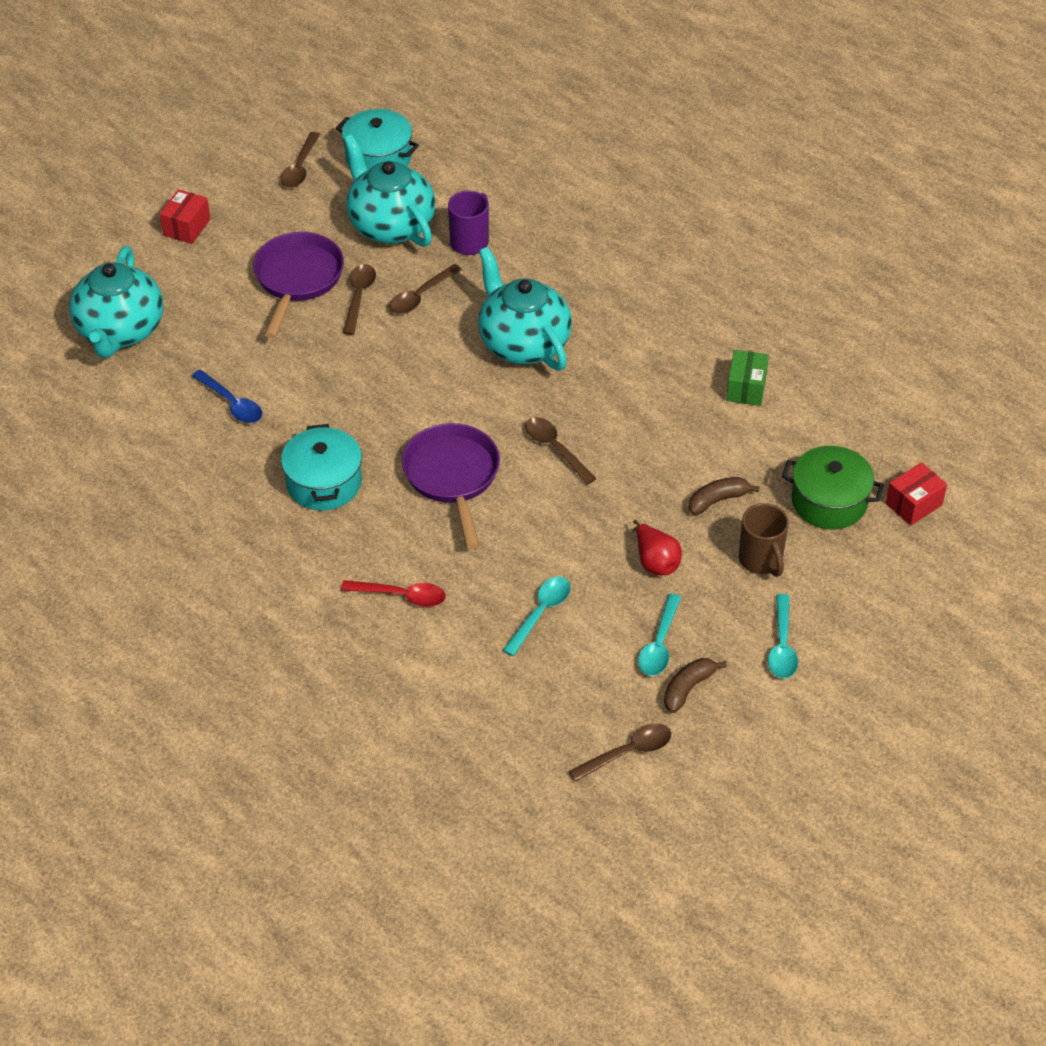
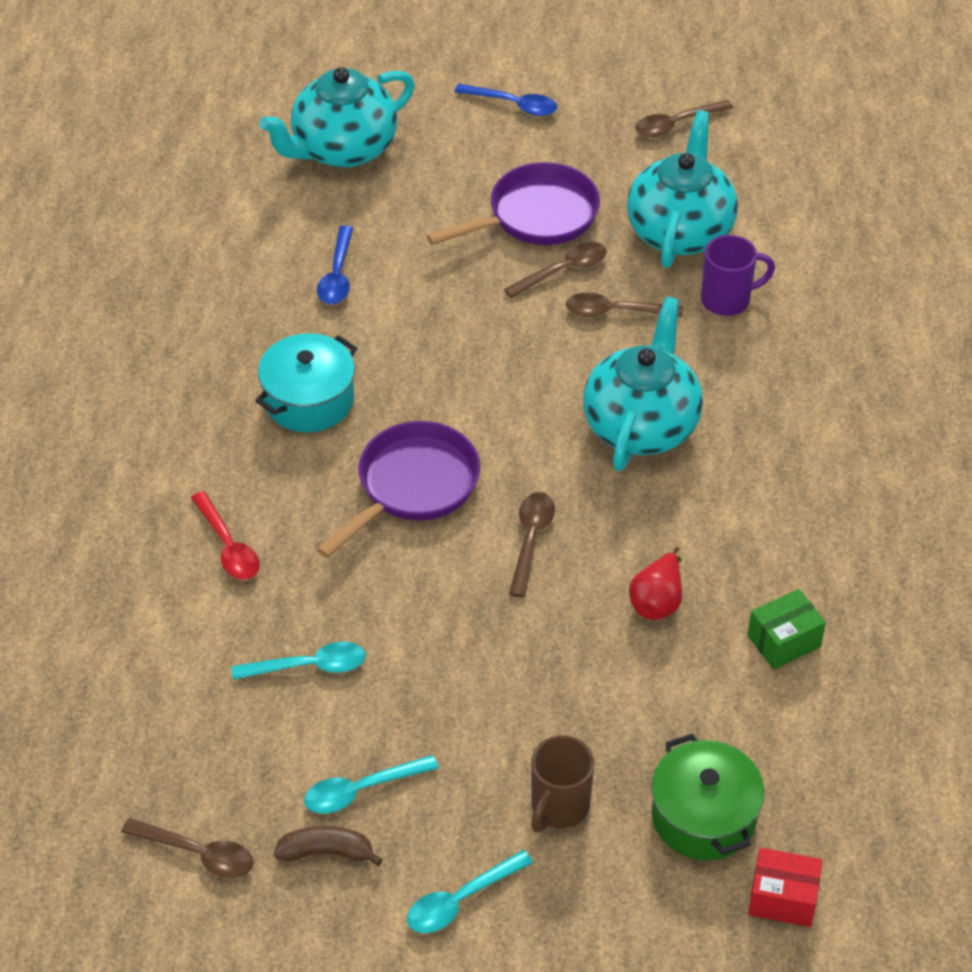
camera: 50 degrees right, 0 degrees up
(187, 227) = (513, 105): red box -> blue spoon
(378, 158) = (755, 166): turquoise pot -> none
(655, 561) = (466, 716): red pear -> red pear (657, 601)
(718, 500) = (603, 716): brown banana -> none

